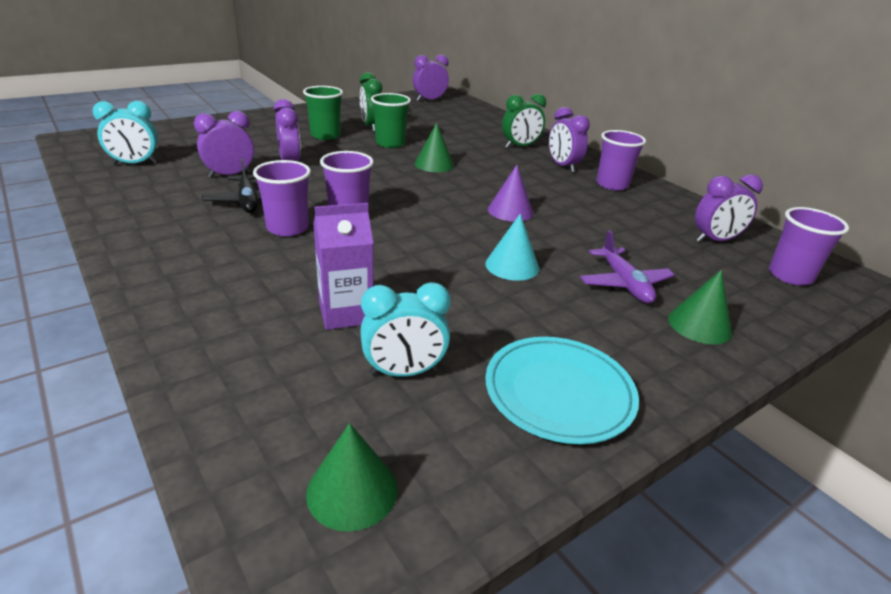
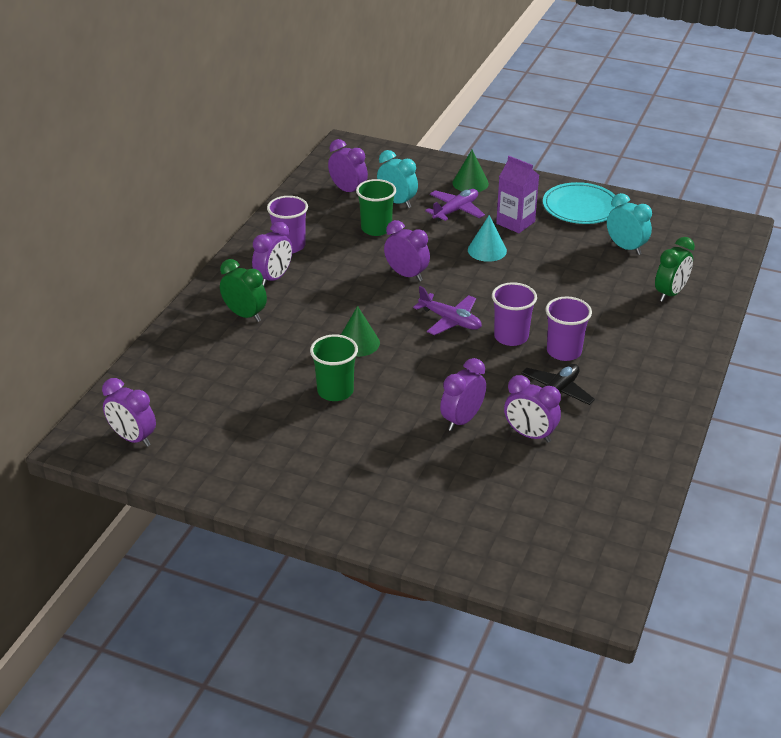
camera: 120 degrees left, 5 degrees up
(135, 164) = (587, 505): turquoise clock -> turquoise clock (397, 202)
(325, 135) = (366, 442): green cup -> green cup (376, 229)
(345, 313) = (611, 283): purple carton -> purple carton (515, 223)
(352, 490) = (696, 233): green cone -> none
(371, 127) = (300, 428): green clock -> green clock (670, 293)
(412, 202) = (450, 320): none -> purple plane
(510, 211) = (406, 275): purple cone -> purple clock
(790, 275) = (370, 163): purple cup -> none

